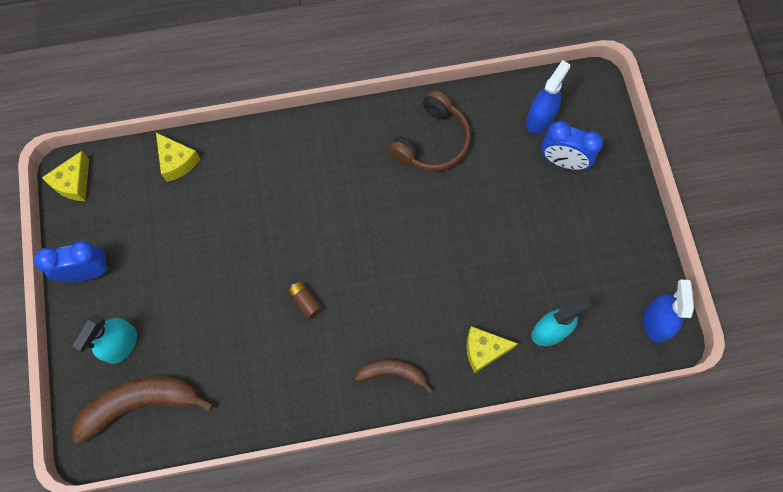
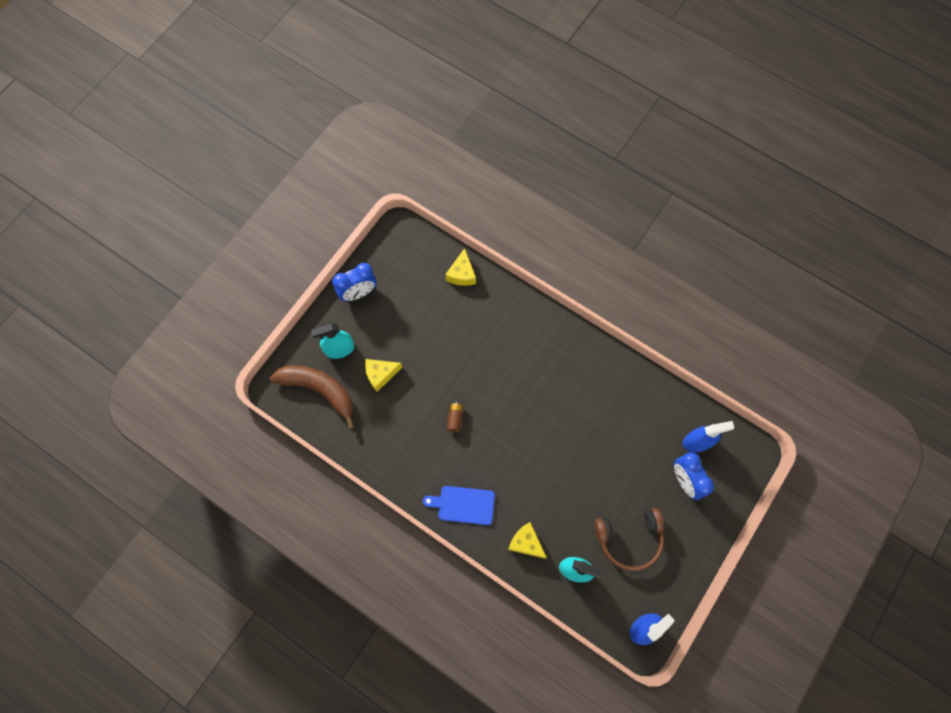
camera: 45 degrees right, 0 degrees up
(73, 183) = (397, 236): yellow cheese -> yellow cheese (380, 374)
(87, 272) = (358, 293): blue clock -> blue clock turned 120 degrees clockwise
(393, 373) = (463, 505): brown banana -> blue cutting board
(432, 141) = (617, 395): brown headphones -> brown headphones (629, 539)

